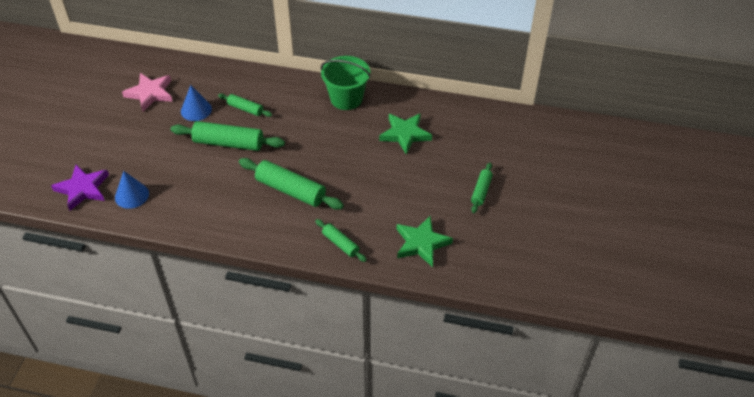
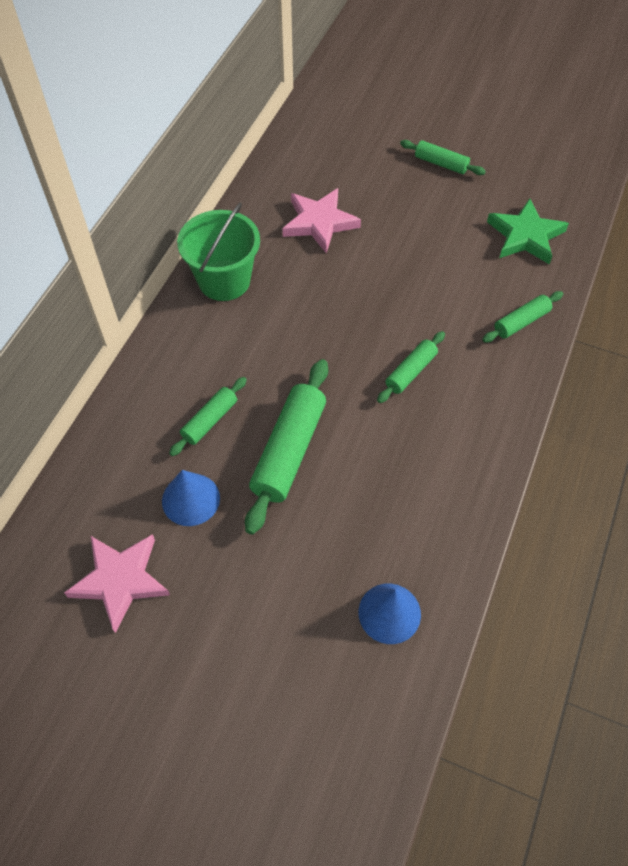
camera: 80 degrees left, 10 degrees up
(83, 189) = (360, 705): purple star -> none
(291, 190) = (410, 372): green rolling pin -> green rolling pin, size x0.56
(405, 134) = (319, 222): green star -> pink star

